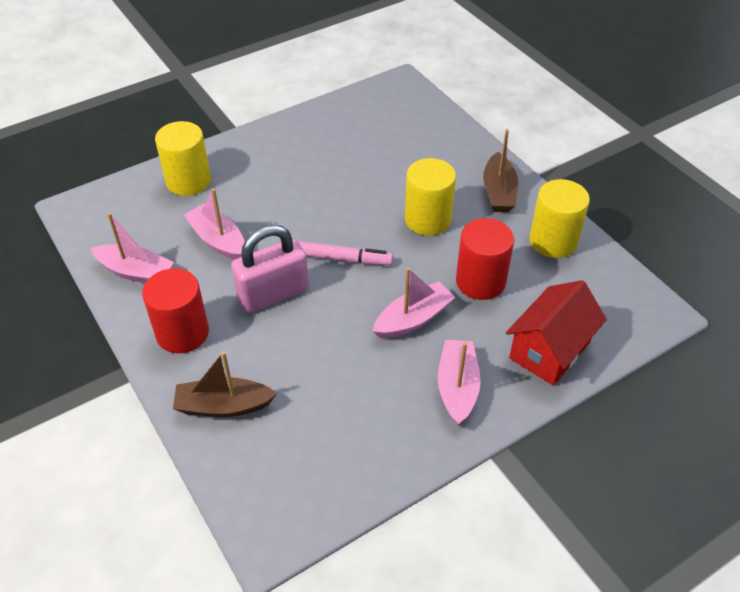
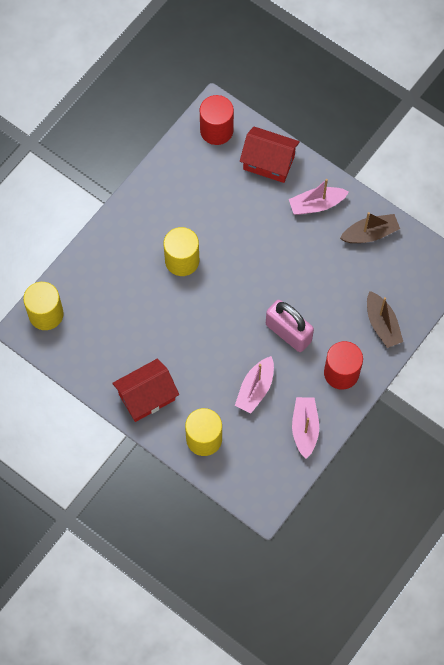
camera: 110 degrees left, 20 degrees up
(268, 149) = (147, 397): none -> red house
(343, 259) = (240, 302): pink marker -> none
(413, 319) = (275, 243): pink boat -> none
(480, 281) = (228, 213): red cylinder -> red cylinder (216, 130)
(499, 192) = (136, 222): brown boat -> brown boat (370, 234)
(553, 241) = (173, 178): yellow cylinder -> yellow cylinder (46, 314)

